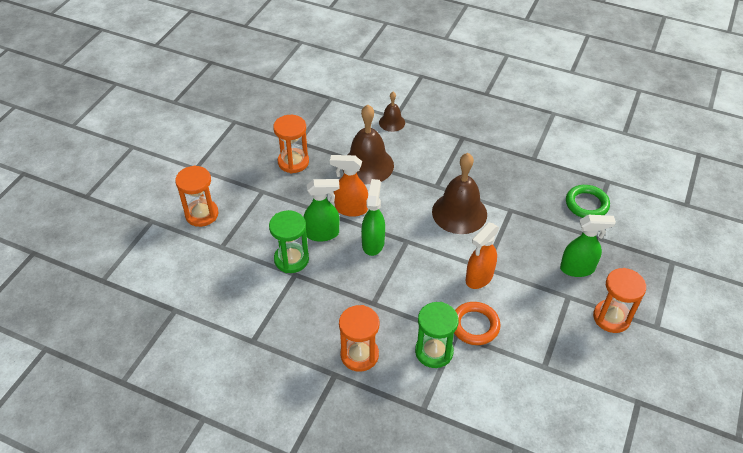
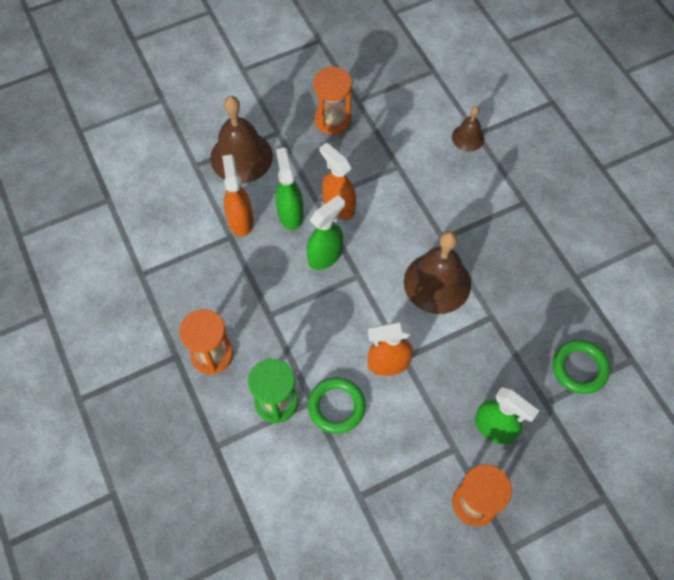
camera: 40 degrees right, 15 degrees up
(201, 214) = (207, 121): orange hourglass -> none
(291, 259) = (240, 220): green hourglass -> orange spray bottle
(322, 233) = (290, 213): green spray bottle -> green spray bottle turned 135 degrees counterclockwise
(367, 165) = (398, 170): brown bell -> brown bell (241, 157)
(474, 325) = (336, 406): orange ring -> green ring

